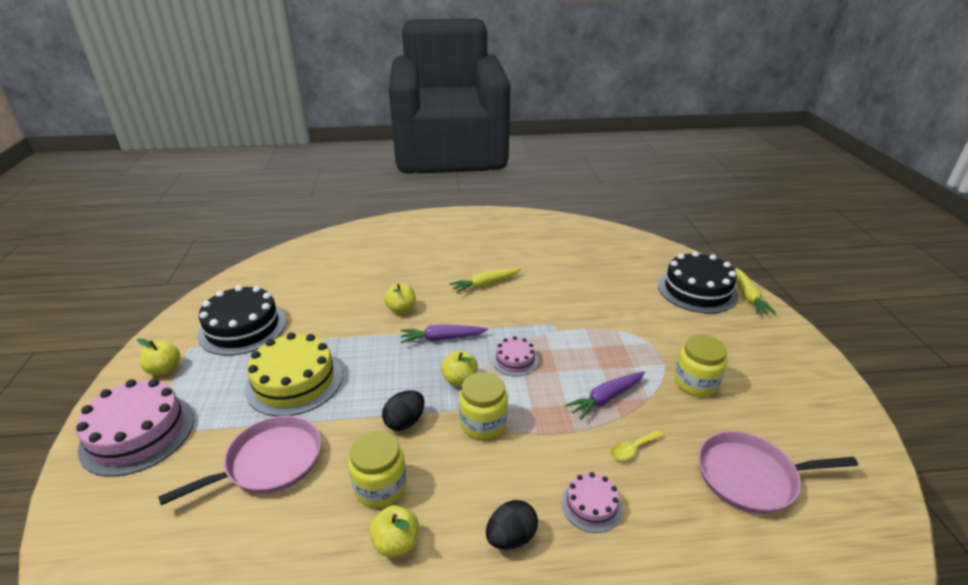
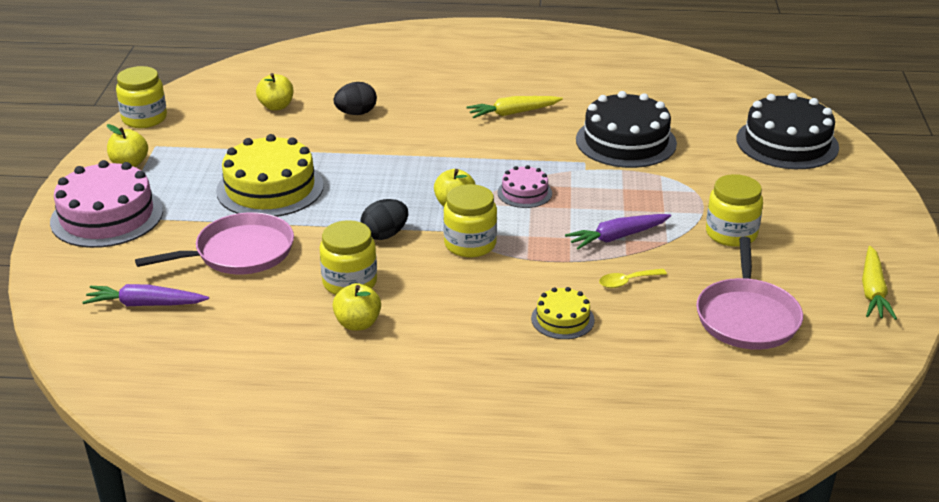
camera: 10 degrees right, 0 degrees up
(180, 320) = (144, 118): none -> yellow jar
(243, 328) = (215, 132): black cake -> black cake (626, 141)
(401, 309) = (402, 130): yellow apple -> yellow apple (276, 106)
(442, 338) = (444, 164): purple carrot -> purple carrot (145, 304)
(511, 537) = (471, 332): black egg -> black egg (356, 113)
(591, 505) = (562, 319): pink cake -> yellow cake
(749, 297) = (852, 156): yellow carrot -> yellow carrot (873, 291)
(751, 477) = (747, 317): pink pan -> pink pan turned 90 degrees counterclockwise

